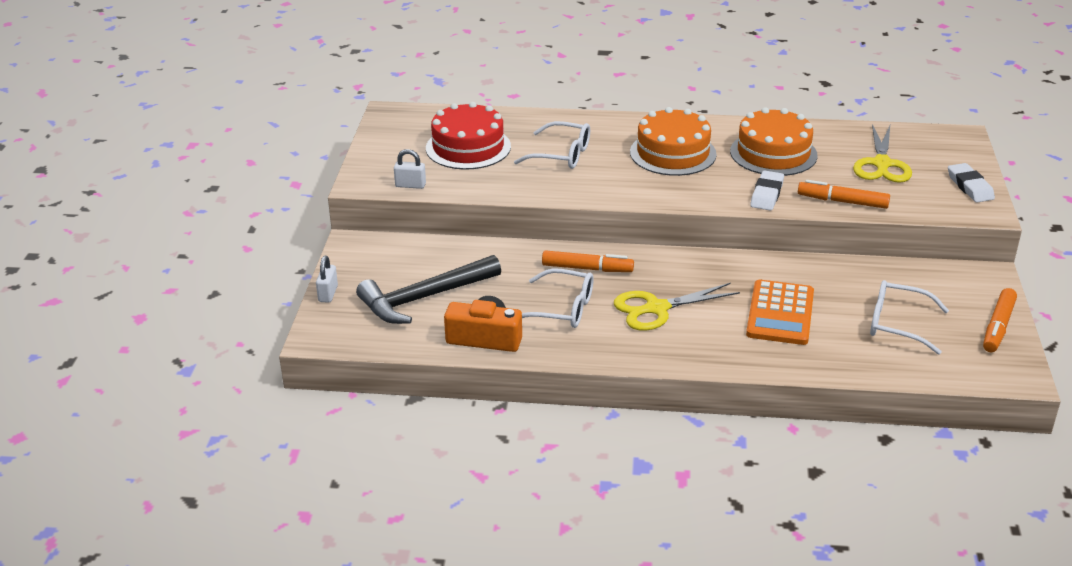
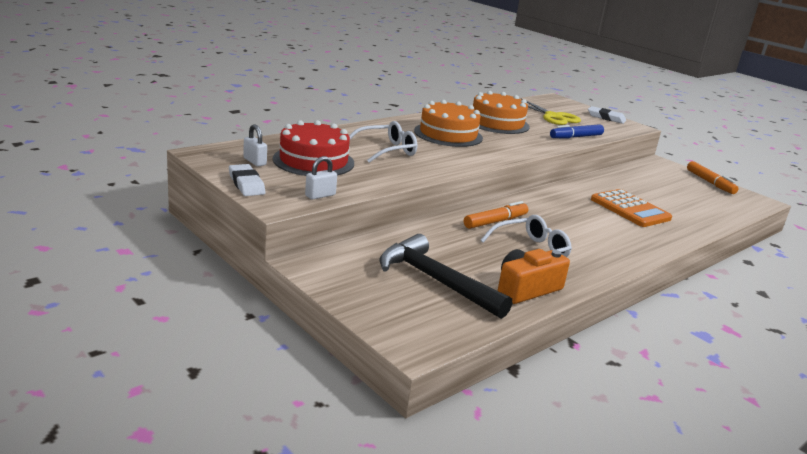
camera: 50 degrees left, 10 degrees down
(328, 294) = (357, 309): white padlock -> white padlock (254, 161)
(424, 298) = (435, 281): black hammer -> black hammer turned 120 degrees clockwise
(657, 308) = (575, 230): yellow scissors -> none
(767, 194) = (538, 142): white eraser -> white eraser (246, 184)
(842, 201) = (576, 137): orange marker -> blue marker
(897, 324) = (679, 195): white glasses -> none

